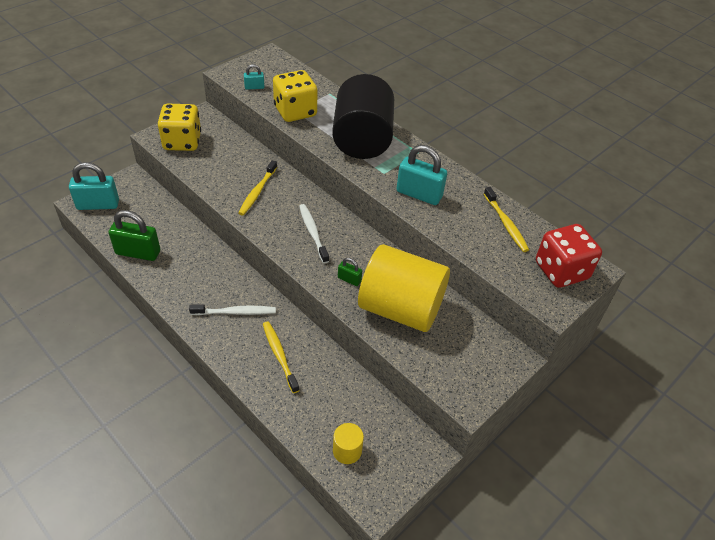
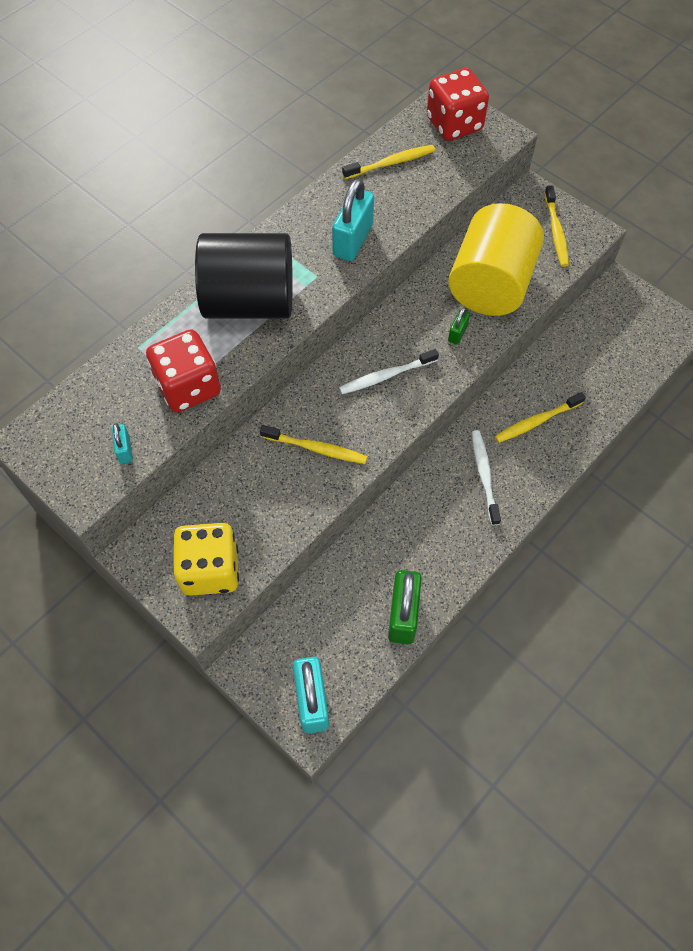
camera: 90 degrees left, 15 degrees up
(295, 111) = (188, 387): yellow dice -> red dice
(347, 450) = (634, 351): yellow cylinder -> none
(465, 368) = (556, 231): none -> yellow toothbrush

